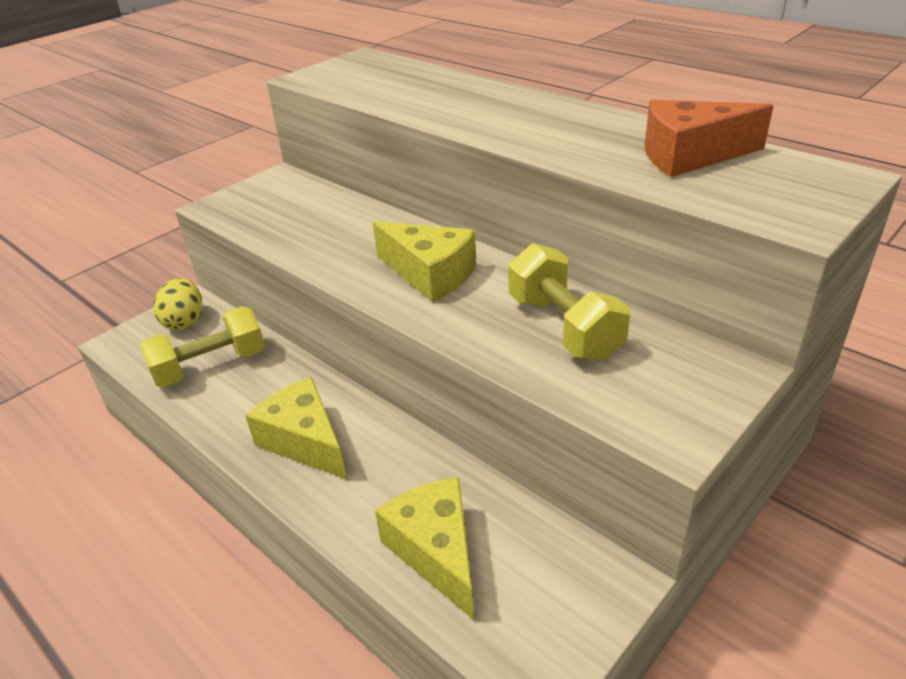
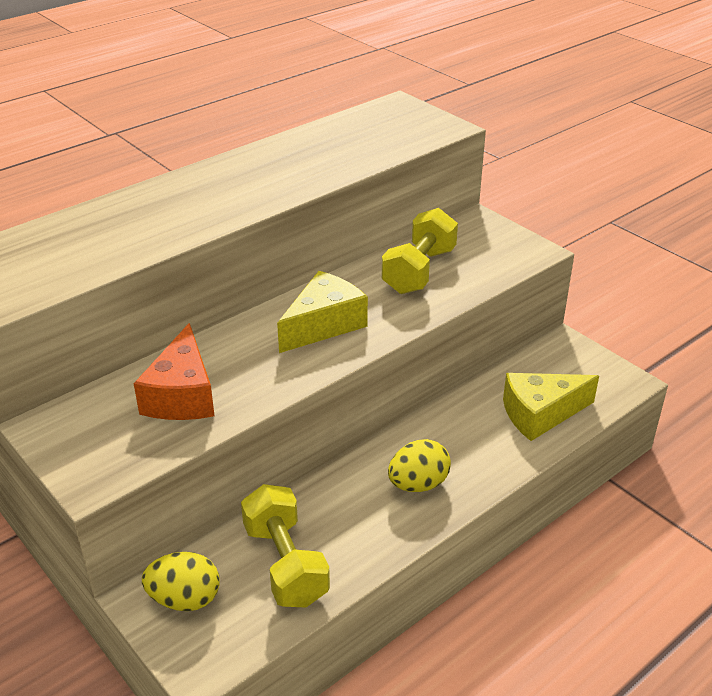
camera: 85 degrees left, 0 degrees up
(304, 441) = (418, 484): yellow cheese -> yellow egg
(564, 327) = (419, 271): yellow dumbbell -> yellow dumbbell turned 45 degrees counterclockwise
(690, 156) = (343, 139): orange cheese -> orange cheese (182, 395)

